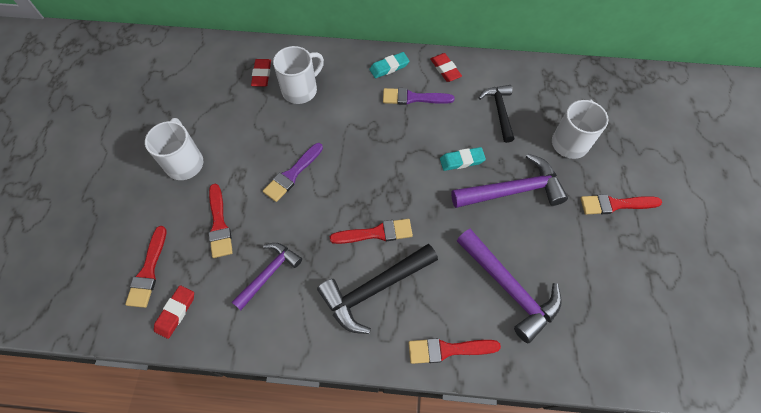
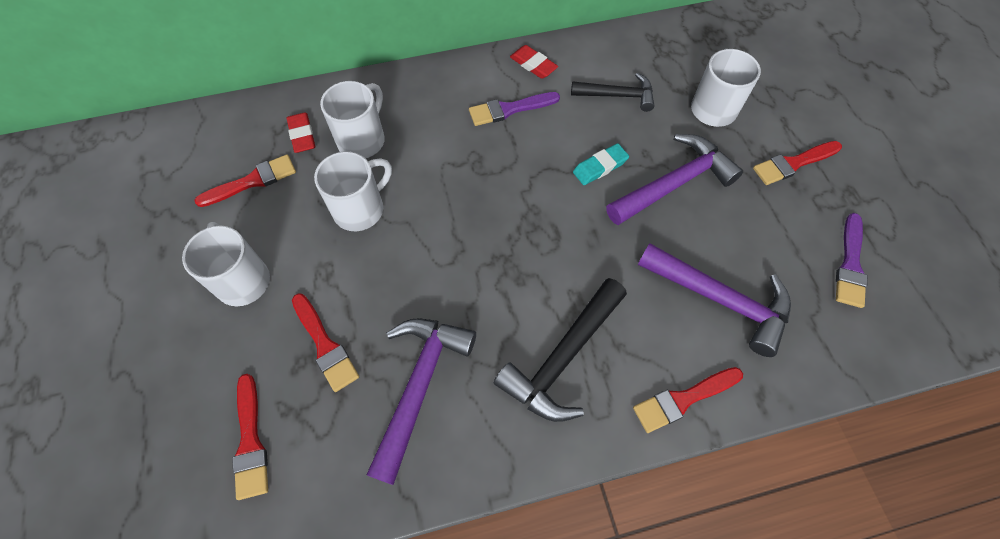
camera: 20 degrees left, 0 degrees up
(176, 312) = (313, 483): red eraser -> none
(269, 273) = (420, 385): purple hammer -> purple hammer, size x1.55
(279, 138) = (360, 209): none -> white mug
(292, 174) = (396, 249): purple brush -> purple brush (850, 264)
(376, 233) = (535, 288): red brush -> red brush (252, 181)
(389, 67) = (463, 81): turquoise eraser -> none
(499, 111) = (618, 95): black hammer -> black hammer turned 120 degrees clockwise

